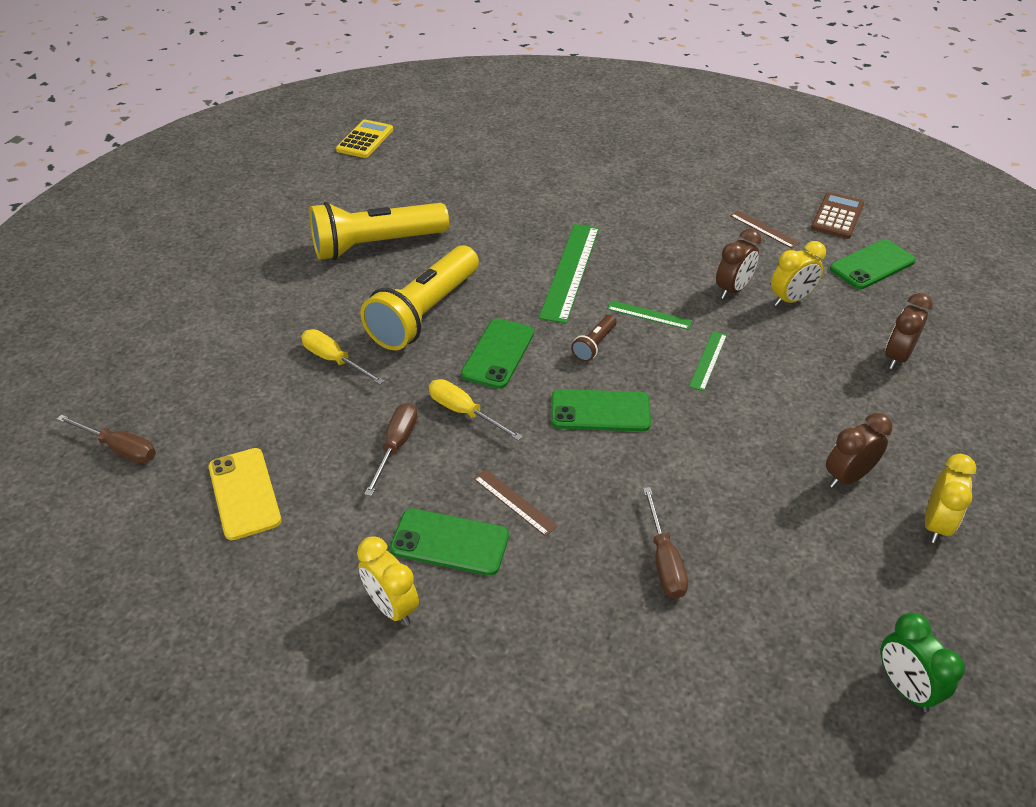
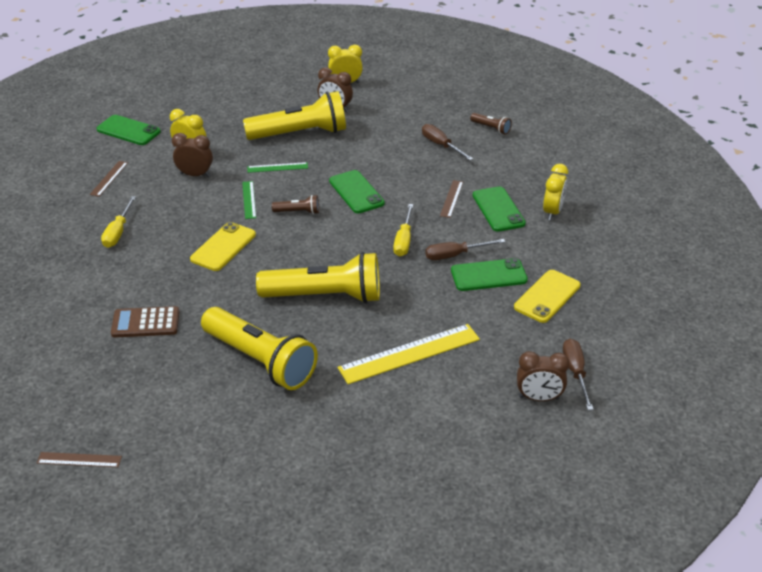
camera: 120 degrees left, 5 degrees down
(283, 338) = (409, 354): none -> yellow ruler
(334, 360) = (409, 316): yellow screwdriver -> yellow screwdriver (118, 232)
(365, 140) = (79, 459): yellow calculator -> brown ruler
(498, 353) = (339, 247): green phone -> green phone (488, 275)
(570, 271) = (223, 247): green ruler -> yellow phone
(664, 560) = (441, 145): brown screwdriver -> brown screwdriver turned 90 degrees counterclockwise
(679, 663) = (491, 128): none -> brown flashlight
(787, 411) = (300, 134): none -> yellow flashlight
(837, 216) = (72, 153): brown calculator -> brown calculator (145, 323)
(897, 357) = (222, 109): brown clock -> brown clock (539, 398)
(904, 687) = (444, 79): green clock -> none

